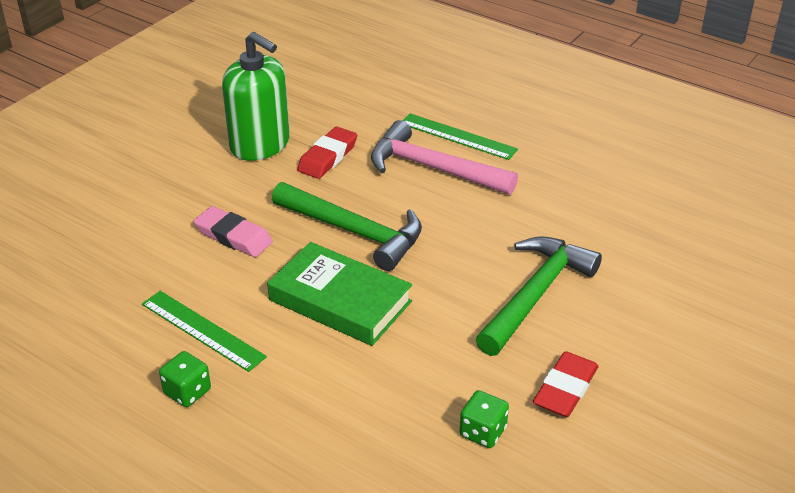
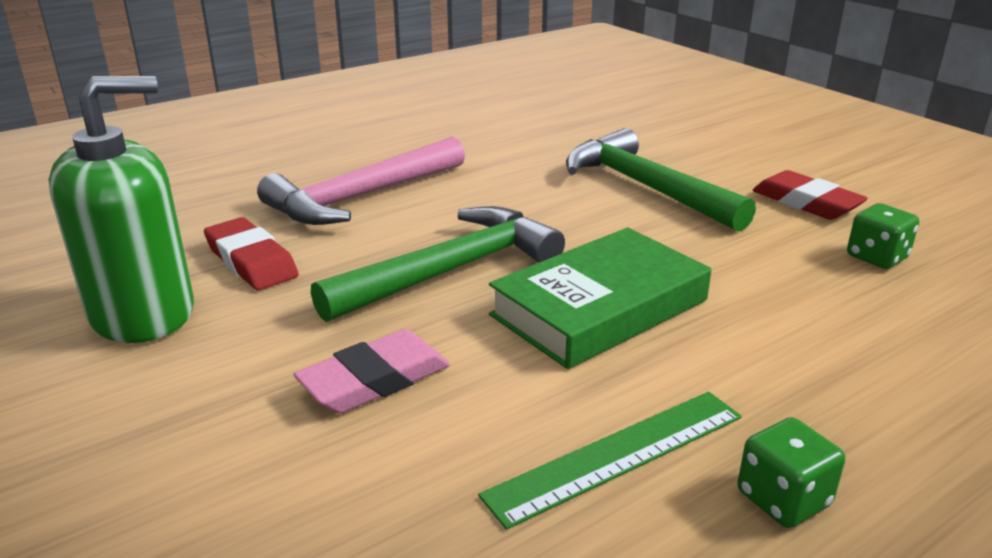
camera: 70 degrees left, 10 degrees down
(458, 136) = (312, 172): green ruler -> none

